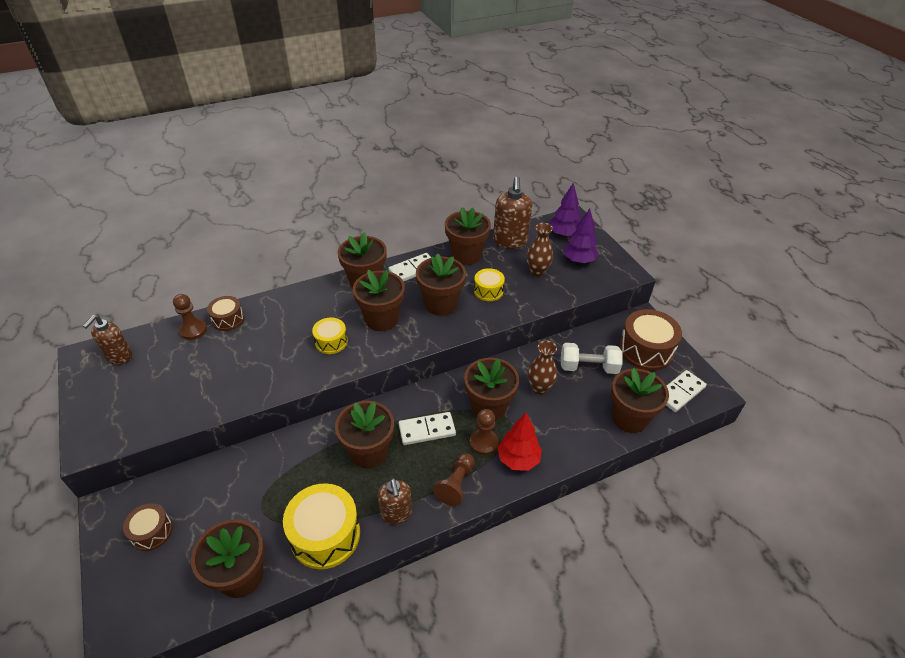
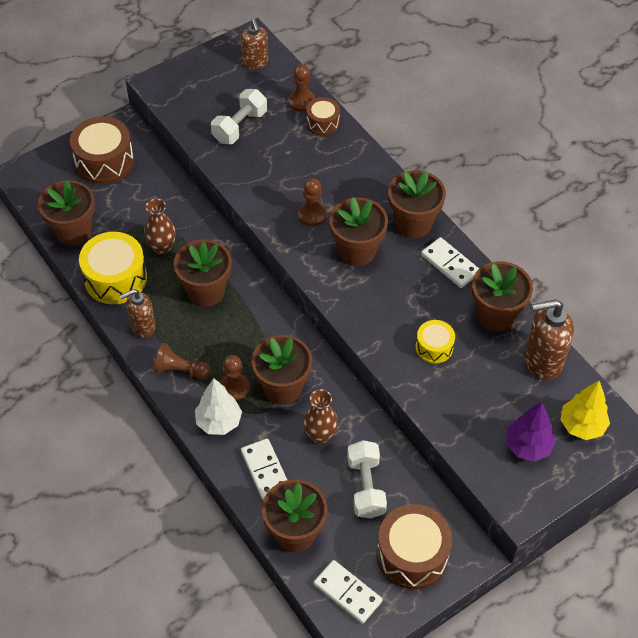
camera: 80 degrees right, 10 degrees up
(119, 357) = (255, 62): brown soap dispenser -> brown soap dispenser turned 120 degrees counterclockwise
(152, 532) = (104, 161): brown drum -> brown drum, size x1.78
(197, 380) = (240, 126): none -> white dumbbell
(331, 342) = (312, 214): yellow drum -> brown pawn
(427, 430) = (241, 335): white domino -> white domino (265, 470)
(440, 304) = (396, 302): brown flower pot -> none
(518, 459) = (219, 422): red tree -> white tree
(537, 272) = (487, 398): brown vase -> brown vase (162, 248)
(564, 234) = (582, 426): purple tree -> yellow tree

